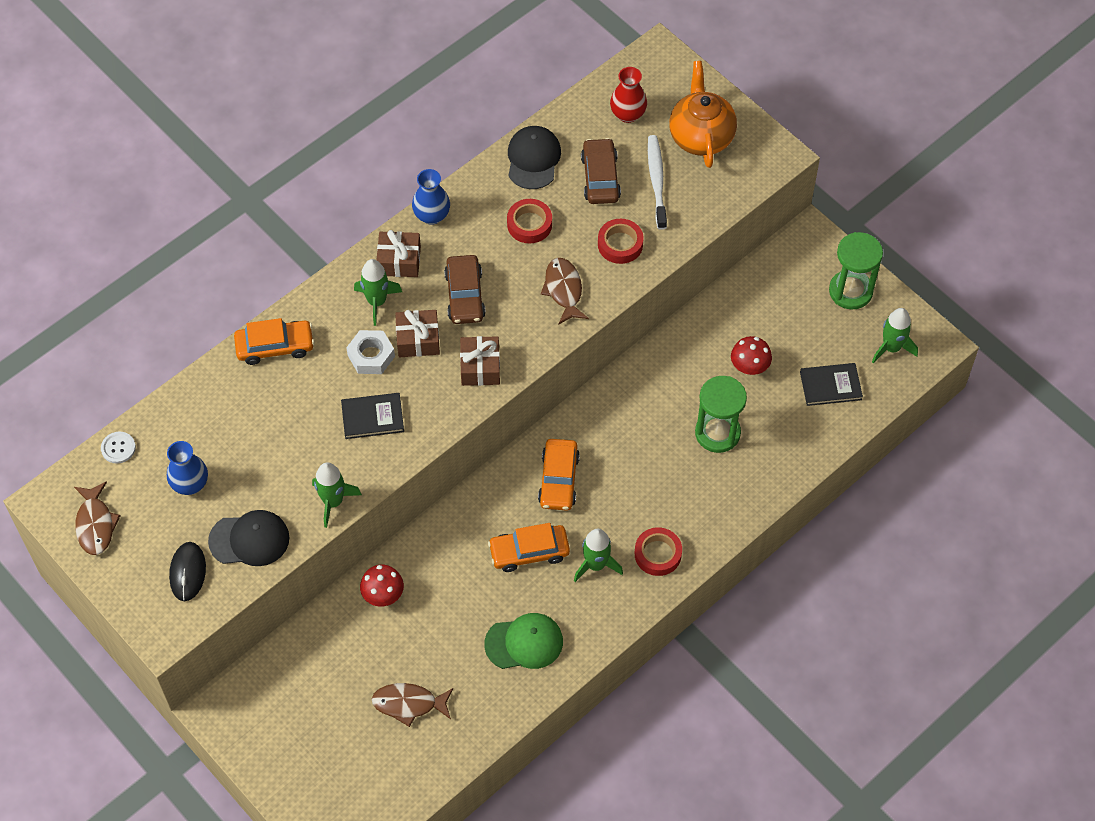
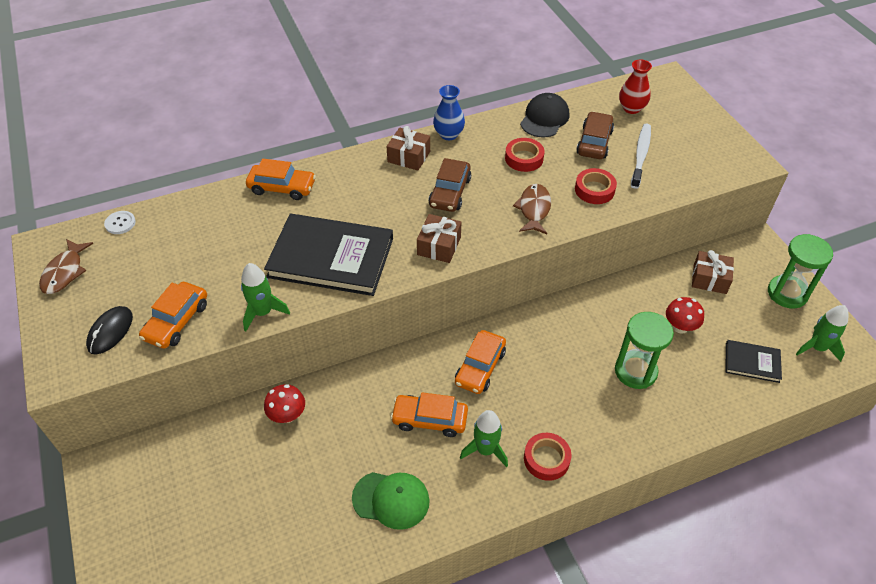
camera: 20 degrees right, 10 degrees down
(190, 484) = (157, 264): blue vase -> none
(249, 539) = (176, 321): black cap -> orange car
(371, 356) = (353, 214): white nut -> none
(372, 417) = (331, 258): black book -> black book, size x2.06
(377, 302) = (377, 179): green rocket -> none
(409, 704) = (261, 520): brown fish -> none
(418, 340) = (397, 212): brown gift -> brown gift (709, 279)
(701, 136) = (688, 135): orange teapot -> none

